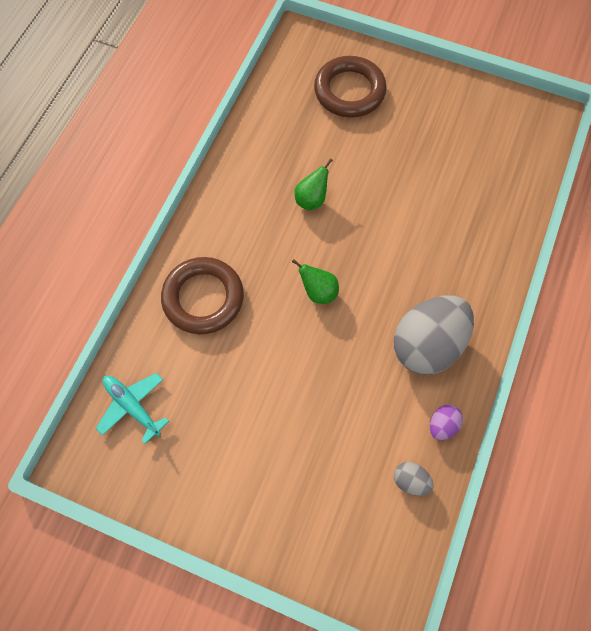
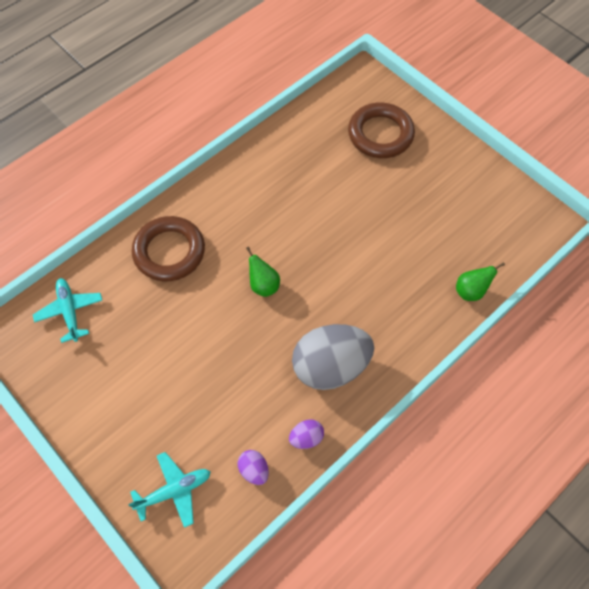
camera: 25 degrees right, 5 degrees down
(311, 200) = (299, 209): green pear -> green pear (471, 291)
(345, 539) = (174, 490): none -> turquoise plane
(410, 481) = (254, 470): grey egg -> purple egg

